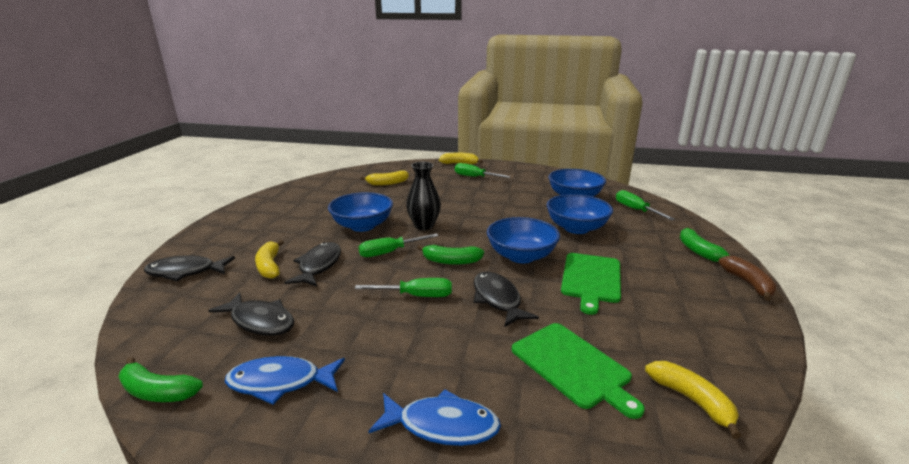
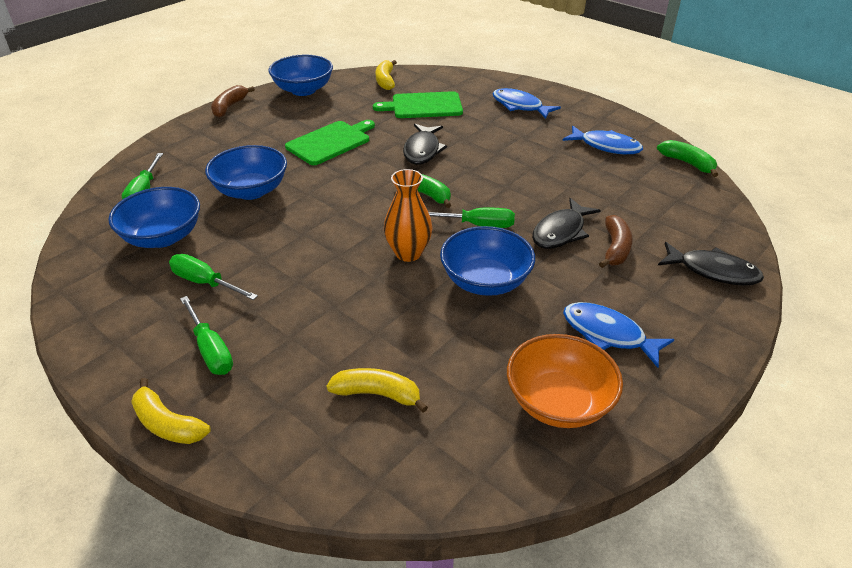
camera: 150 degrees left, 15 degrees up
(260, 321) = (622, 190): black fish -> none
(269, 266) = (615, 249): yellow banana -> brown banana
(275, 223) = (608, 334): none -> blue fish
(301, 198) = (558, 402): none -> orange bowl
(416, 296) = (483, 172): green screwdriver -> green screwdriver (205, 283)
(424, 226) = (408, 253): black vase -> orange vase
(521, 256) = (354, 178): blue bowl -> blue bowl (303, 90)
(573, 366) = (423, 106): green cutting board -> green cutting board turned 90 degrees counterclockwise
(697, 250) = (201, 135): green banana -> none

